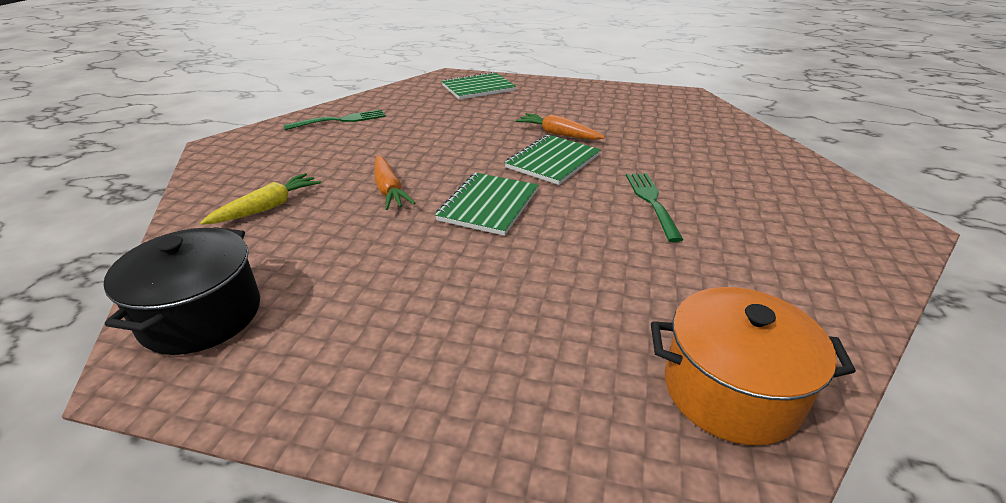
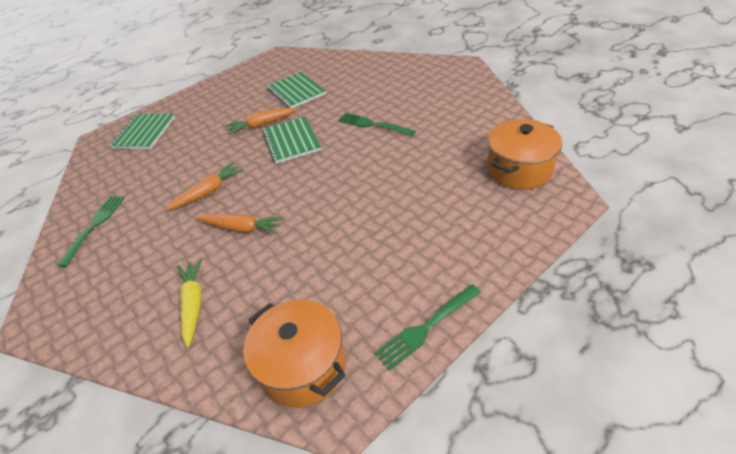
camera: 50 degrees left, 10 degrees up
(201, 315) = (303, 366): black pot -> orange pot
(301, 405) = (427, 327): none -> green fork
(427, 150) = (208, 192): none -> orange carrot
(489, 205) = (311, 188): green notebook -> green notebook (296, 92)

